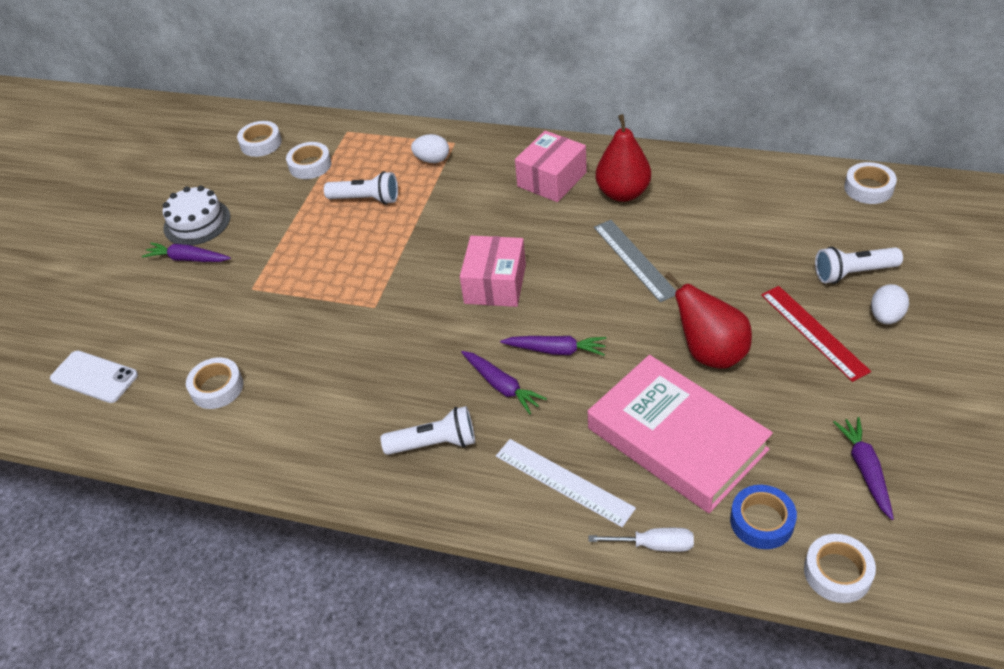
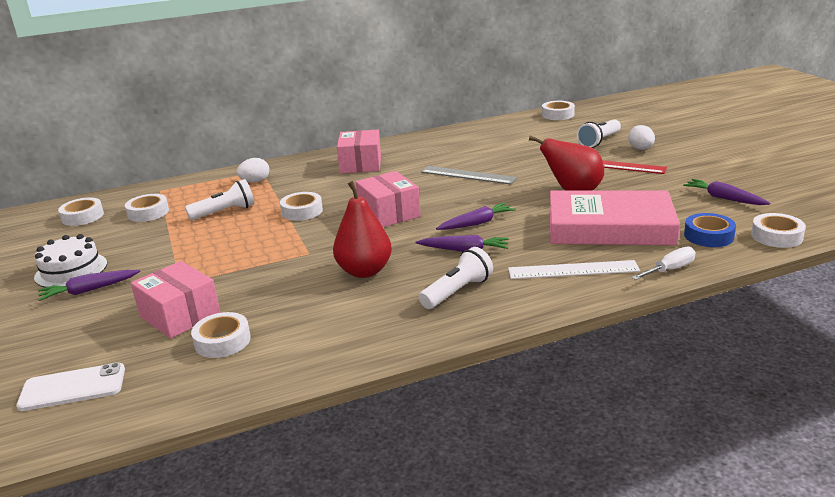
camera: 40 degrees left, 20 degrees down
(217, 334) = (180, 315): none -> pink box
(426, 235) = (302, 211): none -> white tape
(623, 193) = (418, 155): red pear -> red pear (364, 271)

